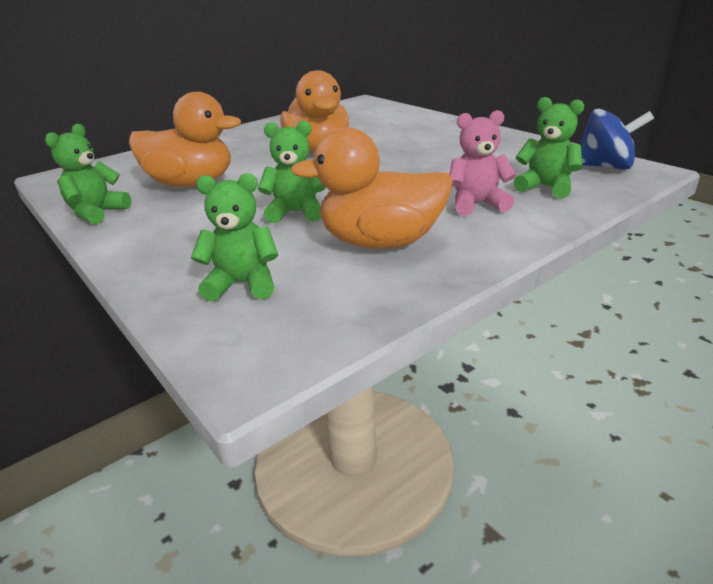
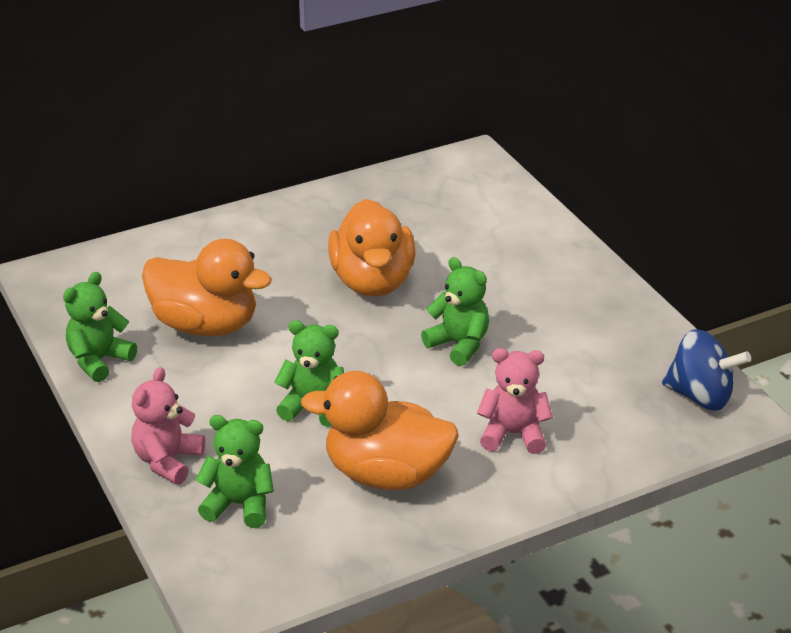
camera: 10 degrees right, 5 degrees up
(164, 264) = (168, 461): none -> pink teddy bear
(546, 187) = (606, 420): green teddy bear -> green teddy bear (459, 344)

